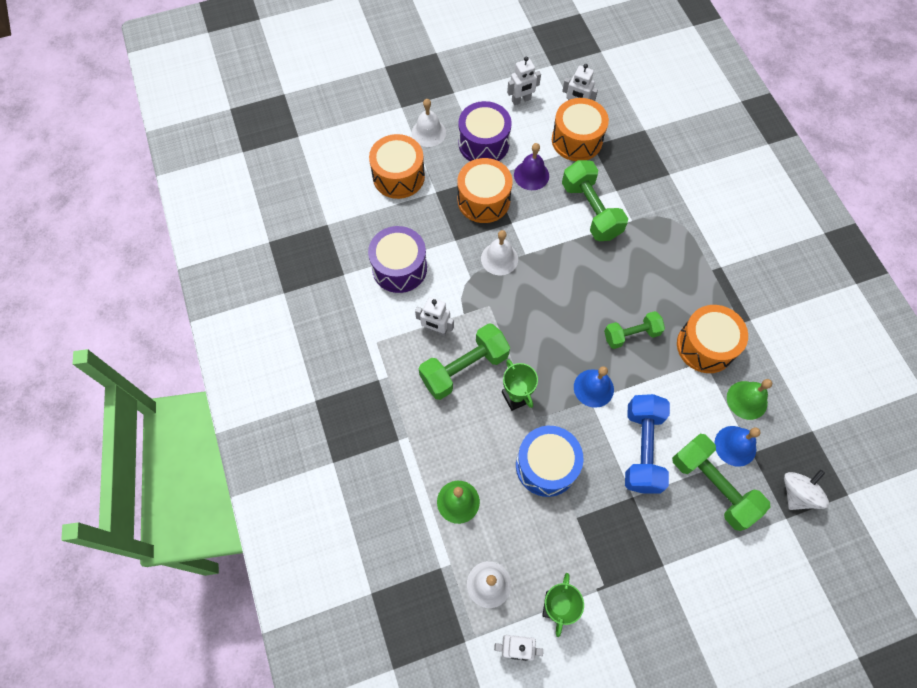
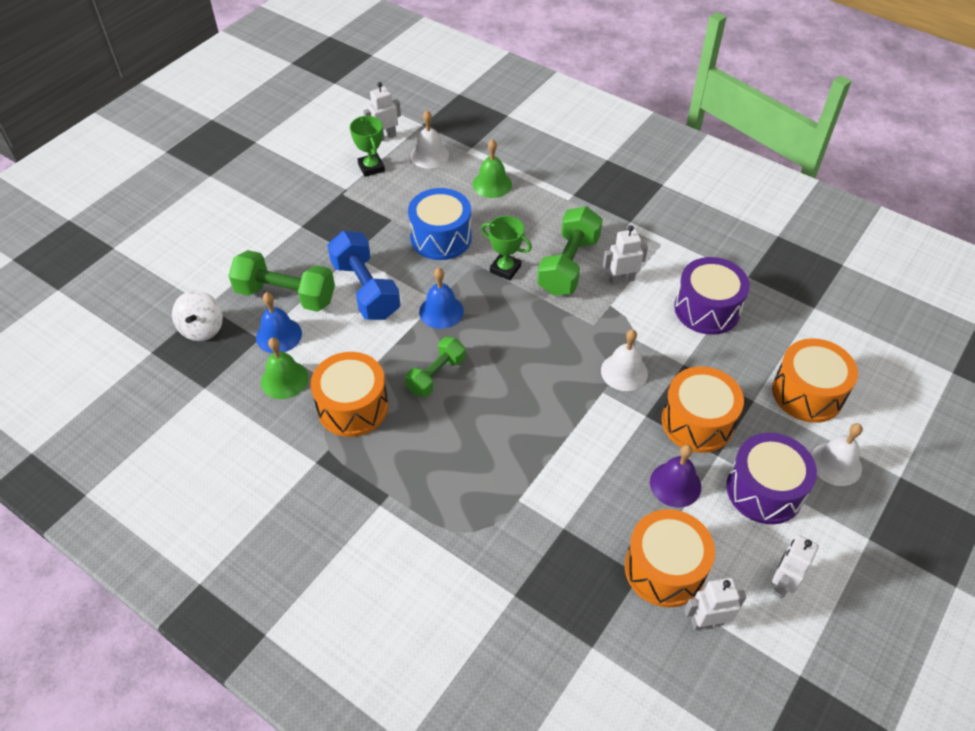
camera: 145 degrees right, 15 degrees down
(590, 210) = (574, 482): green dumbbell -> none

